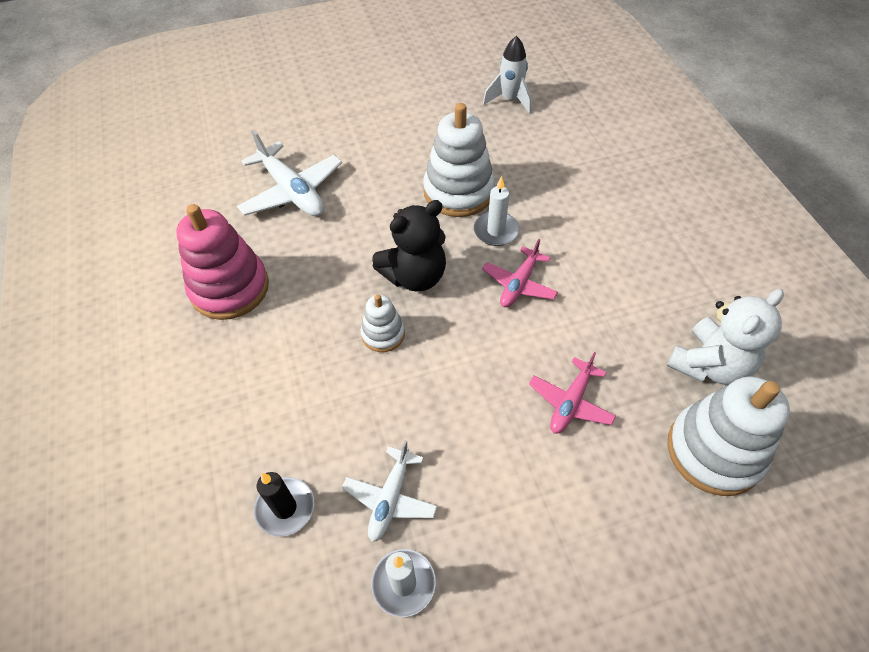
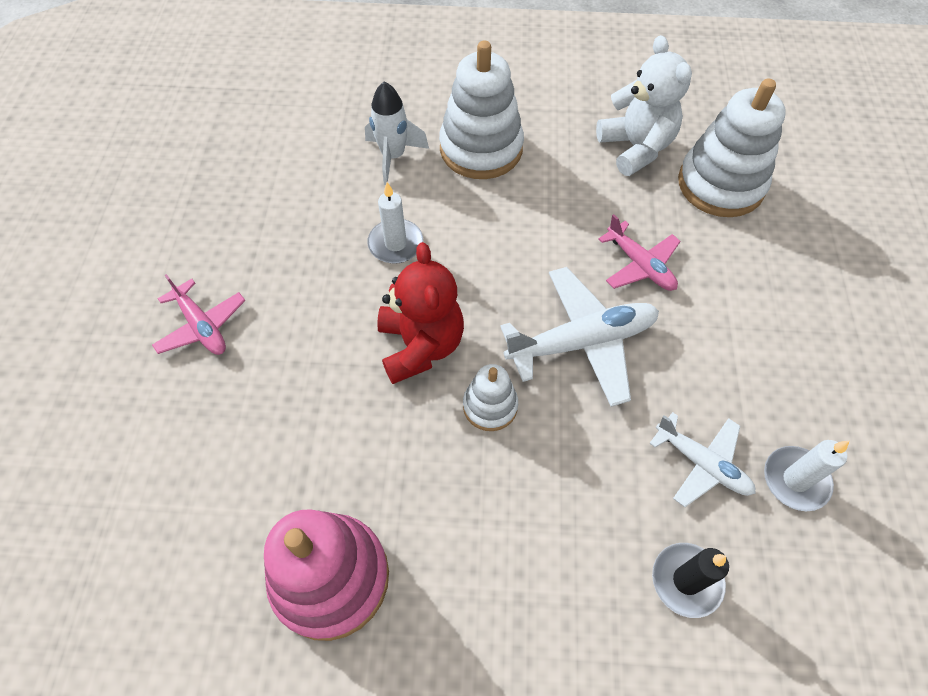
camera: 70 degrees left, 5 degrees up
(292, 191) = (193, 448): white plane -> white plane (582, 342)
(415, 276) = (420, 346): black teddy bear -> red teddy bear
(458, 192) = (315, 257): white stacking toy -> white stacking toy (481, 149)
(510, 100) = (196, 153): white rocket -> white rocket (393, 157)
(519, 284) = (480, 251): pink plane -> pink plane (202, 326)

